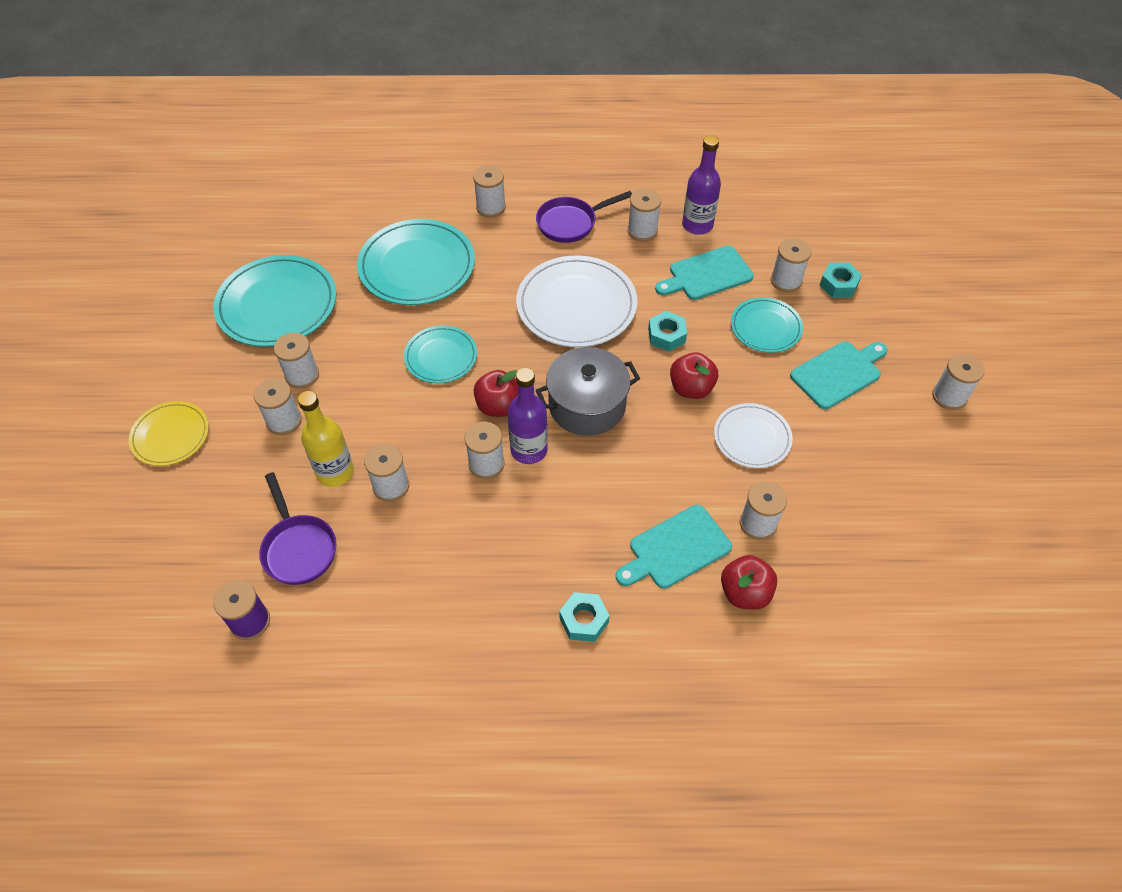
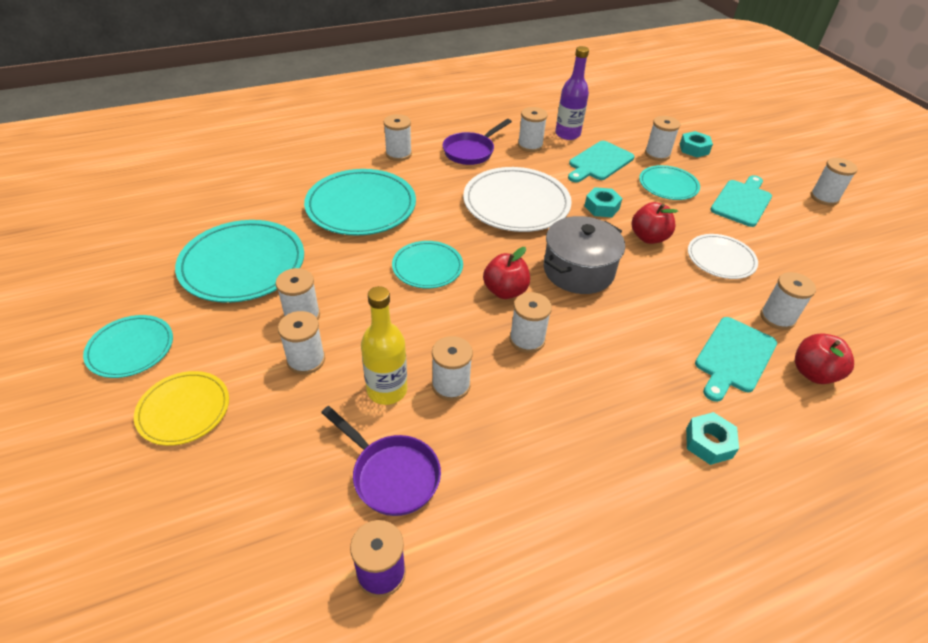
camera: 25 degrees left, 10 degrees down
(153, 365) = (131, 348): none -> turquoise plate
(529, 450) = (555, 317): purple bottle -> none

